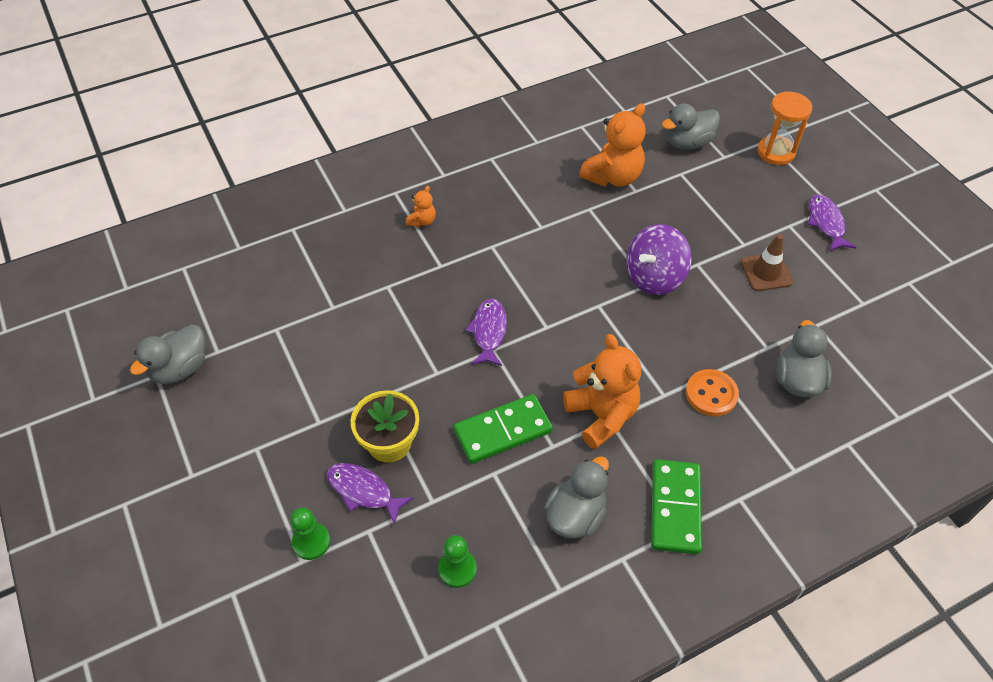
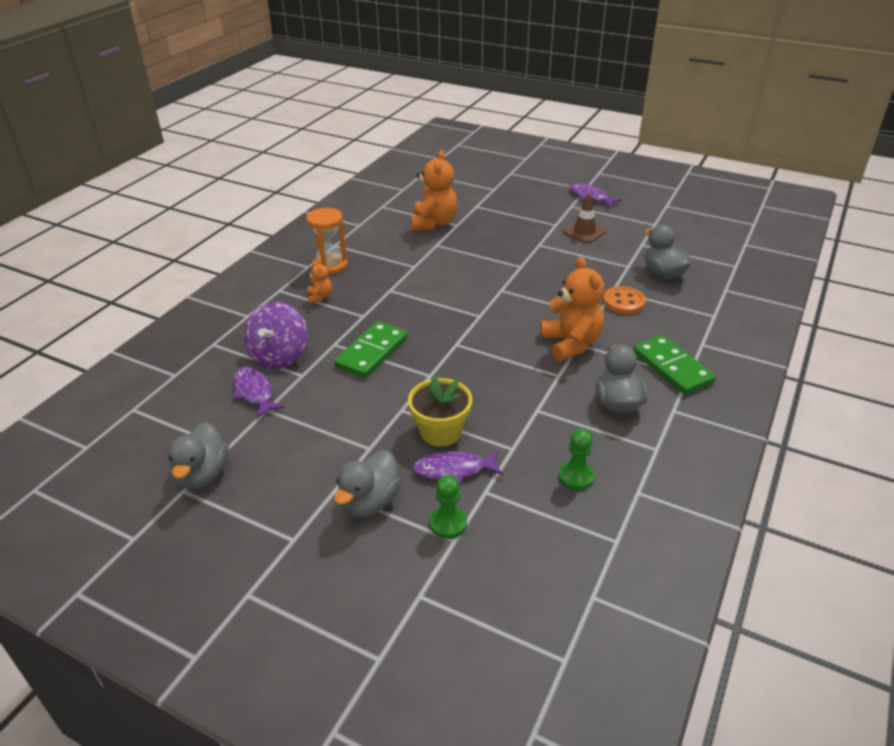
camera: 35 degrees left, 15 degrees down
(489, 332) = (442, 335): purple fish -> purple fish (254, 392)
(503, 431) = (515, 384): green domino -> green domino (371, 352)
(601, 415) = (571, 344): orange teddy bear -> orange teddy bear turned 45 degrees clockwise
(654, 277) = (520, 261): purple spinning top -> purple spinning top (279, 356)
(687, 143) = (463, 190): grey duck -> grey duck (369, 502)
(776, 152) = (522, 176): orange hourglass -> orange hourglass (330, 265)

